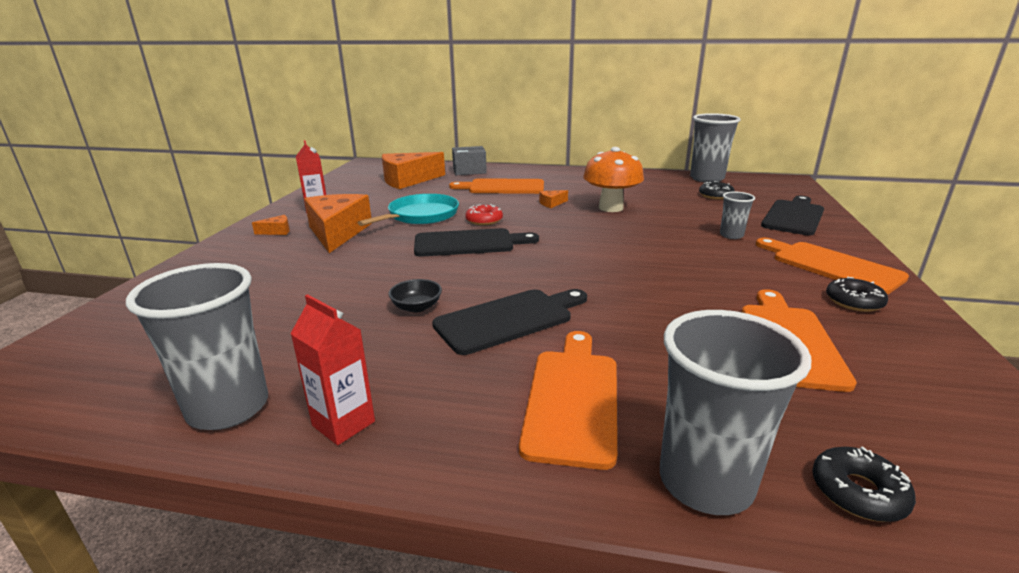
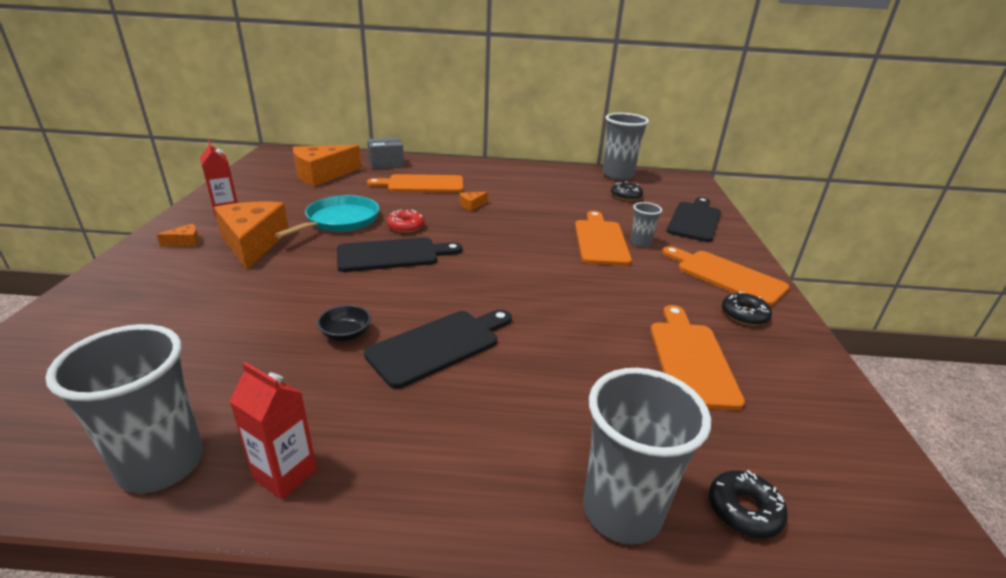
camera: 10 degrees left, 5 degrees up
(572, 399) = (503, 432): orange cutting board -> orange cutting board (600, 240)
(611, 208) = (529, 210): orange mushroom -> none

